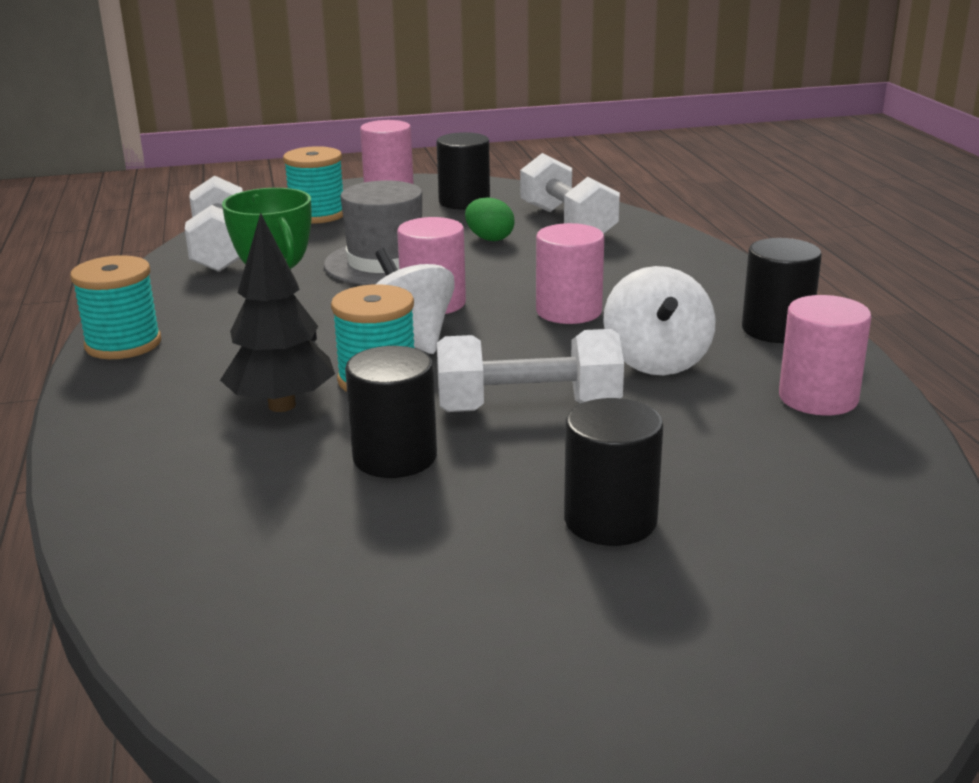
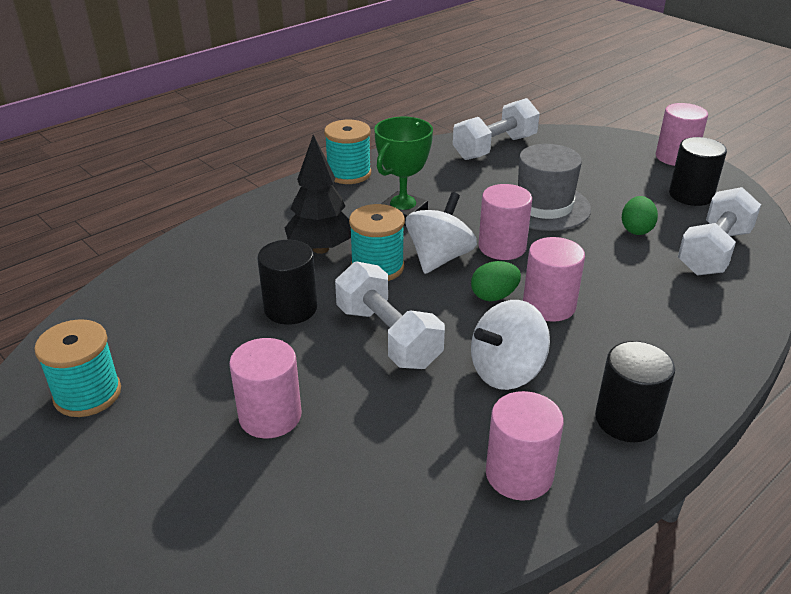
camera: 60 degrees right, 10 degrees up
(317, 214) = (590, 153): turquoise spool -> turquoise spool (87, 394)
(520, 332) = (494, 296): none -> green egg
(610, 520) = (270, 416): black cylinder -> pink cylinder

